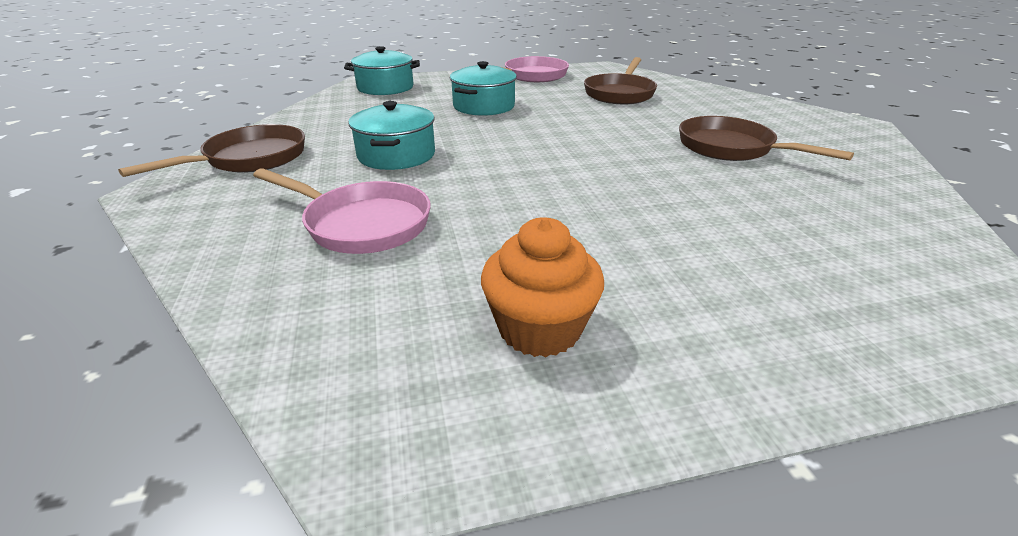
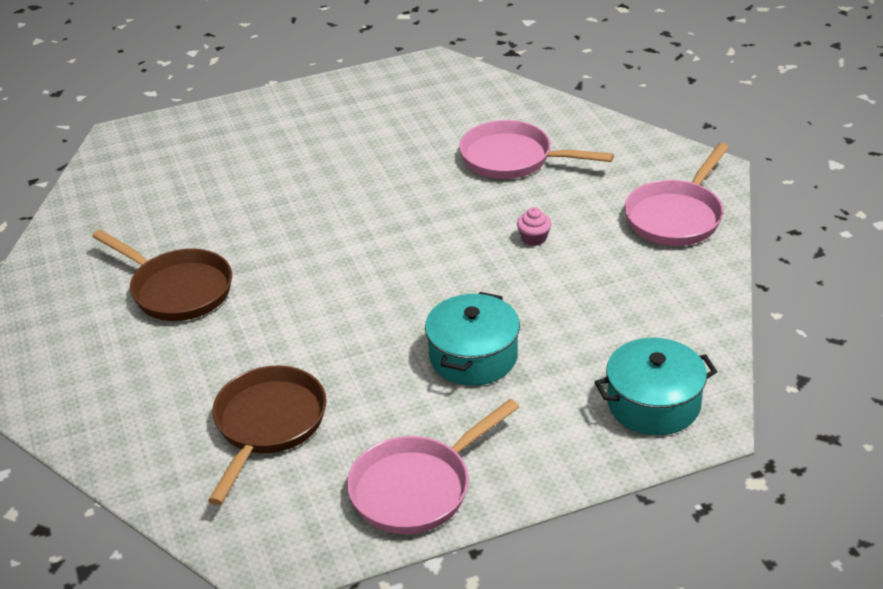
camera: 175 degrees right, 5 degrees up
(250, 159) = (676, 216): brown pan -> pink pan
(396, 155) = (534, 238): turquoise pot -> pink cupcake
(539, 328) = (376, 110): orange cupcake -> none

